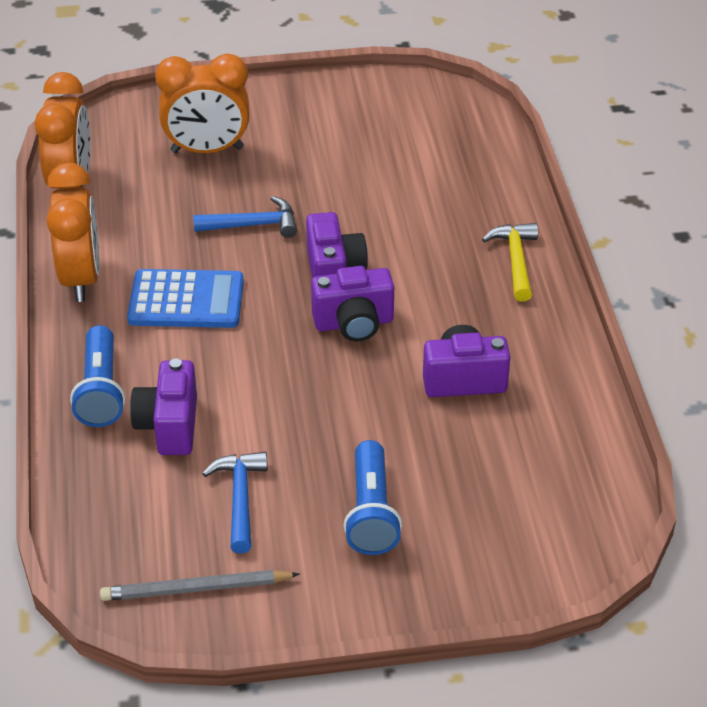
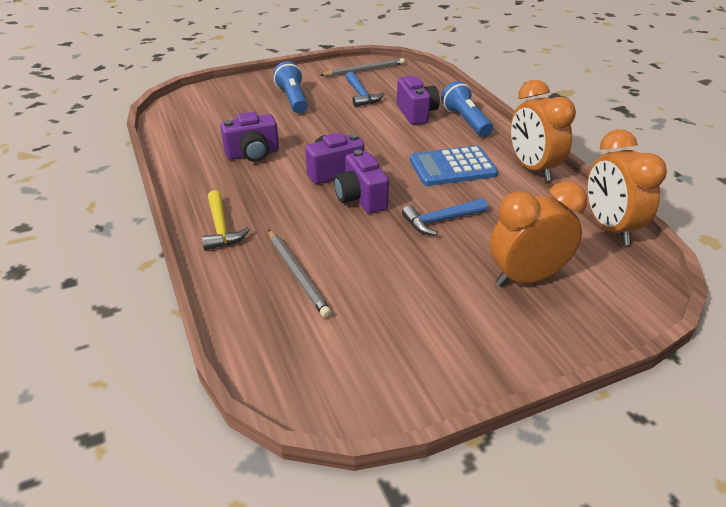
camera: 165 degrees right, 5 degrees down
(437, 192) = (297, 274): none -> grey pencil

